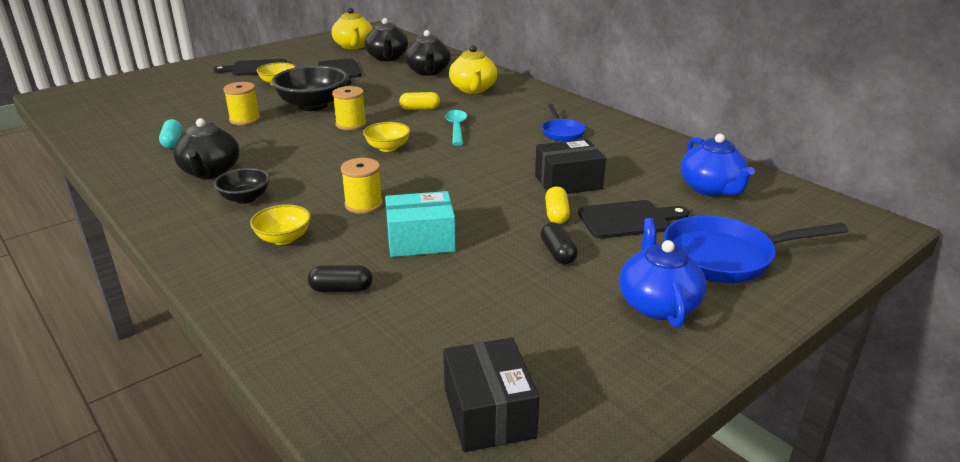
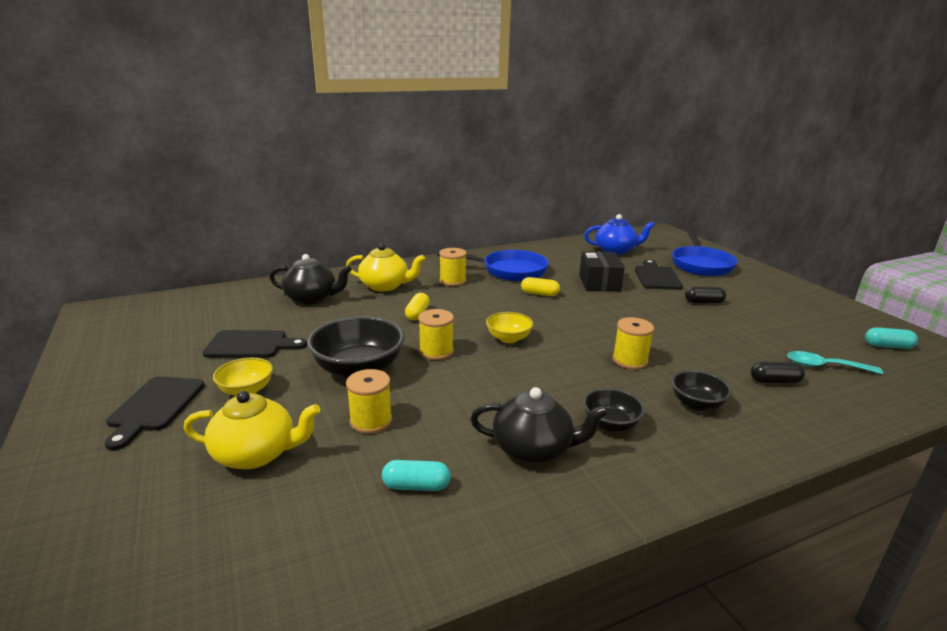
camera: 75 degrees left, 5 degrees down
(283, 238) = (697, 404): yellow bowl -> black bowl
(341, 289) = (774, 381): black capsule -> black capsule turned 75 degrees clockwise
(353, 46) = (157, 328): yellow teapot -> yellow teapot (256, 454)
(387, 58) = (235, 313): black teapot -> none
(420, 240) = (692, 343): turquoise box -> none
(456, 128) = (477, 304): turquoise spoon -> turquoise spoon (824, 366)
(489, 413) = (888, 346): black box -> turquoise capsule
(508, 111) = (452, 281): none -> yellow spool
(556, 214) = (649, 294): yellow capsule -> yellow capsule (539, 294)
(562, 132) = (509, 271): blue pan -> blue pan, size x1.80
(657, 304) = (756, 288): blue teapot -> none

